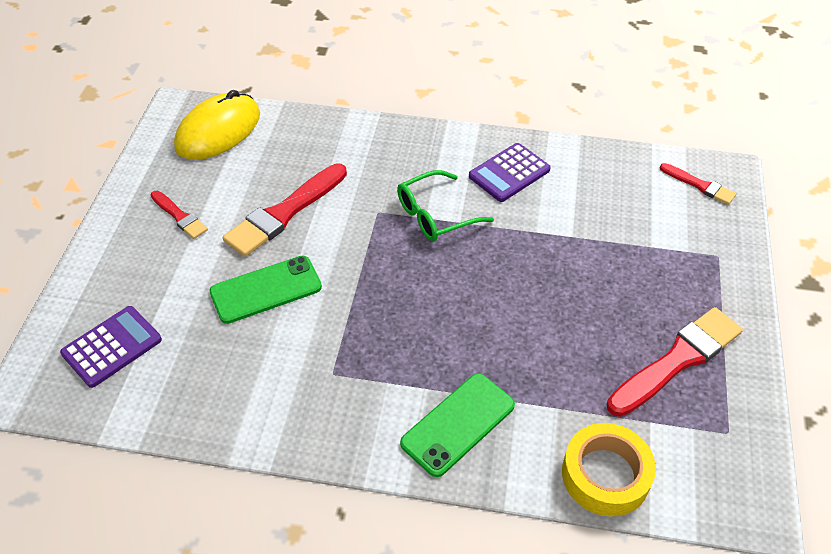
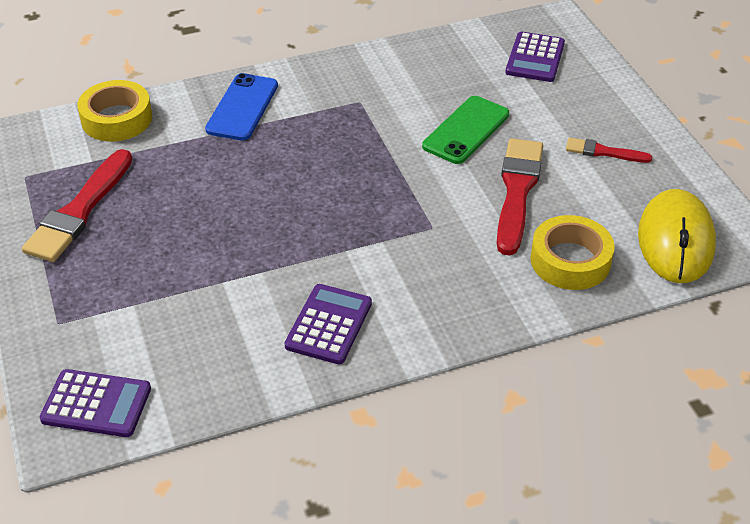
camera: 150 degrees right, 5 degrees down
(304, 147) = (570, 260): none -> yellow tape
(434, 215) = (374, 246): green glasses -> none
(458, 424) = (242, 107): green phone -> blue phone
(699, 185) = (96, 404): red brush -> purple calculator

